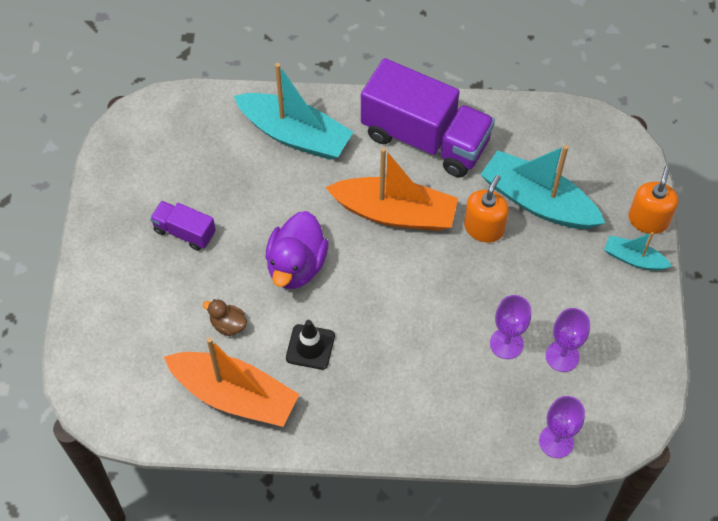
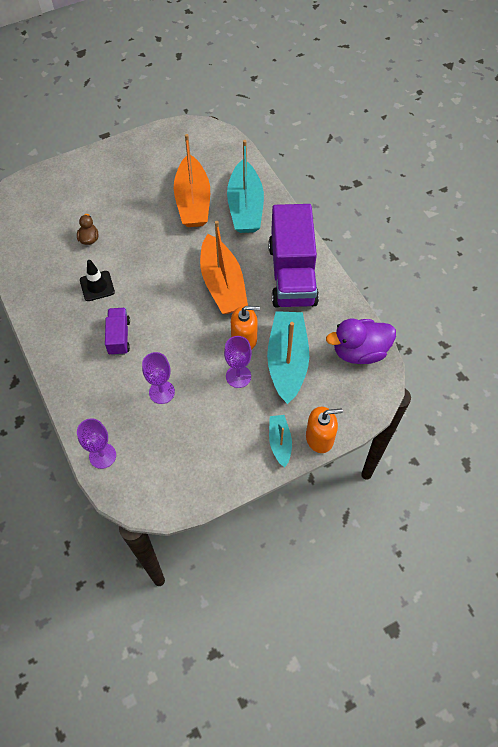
camera: 60 degrees right, 0 degrees up
(184, 232) = (140, 189): purple truck -> purple truck (119, 337)
(234, 395) = (43, 265): orange boat -> orange boat (193, 201)
(296, 265) = (150, 252): purple duck -> purple duck (359, 352)
(562, 356) = (171, 430): purple goblet -> purple goblet (238, 376)

